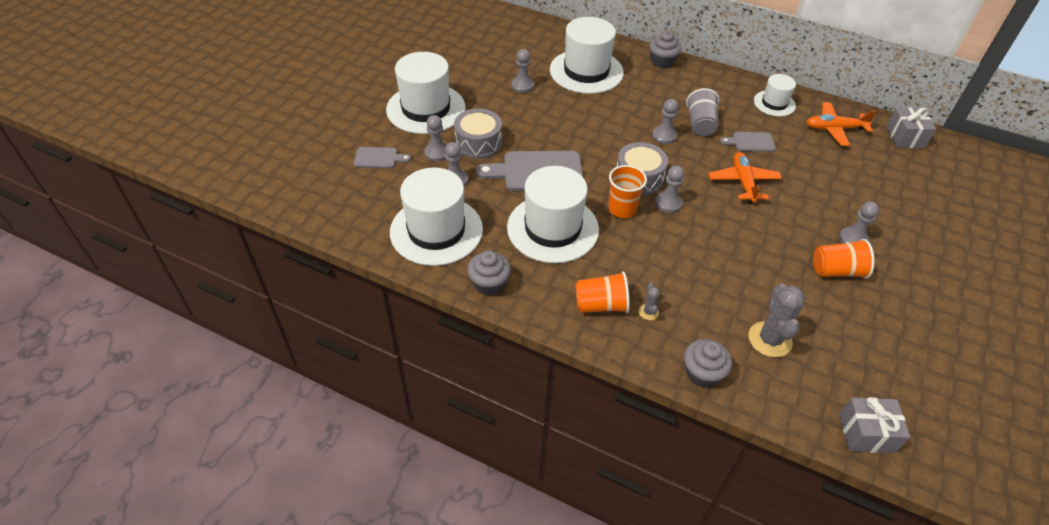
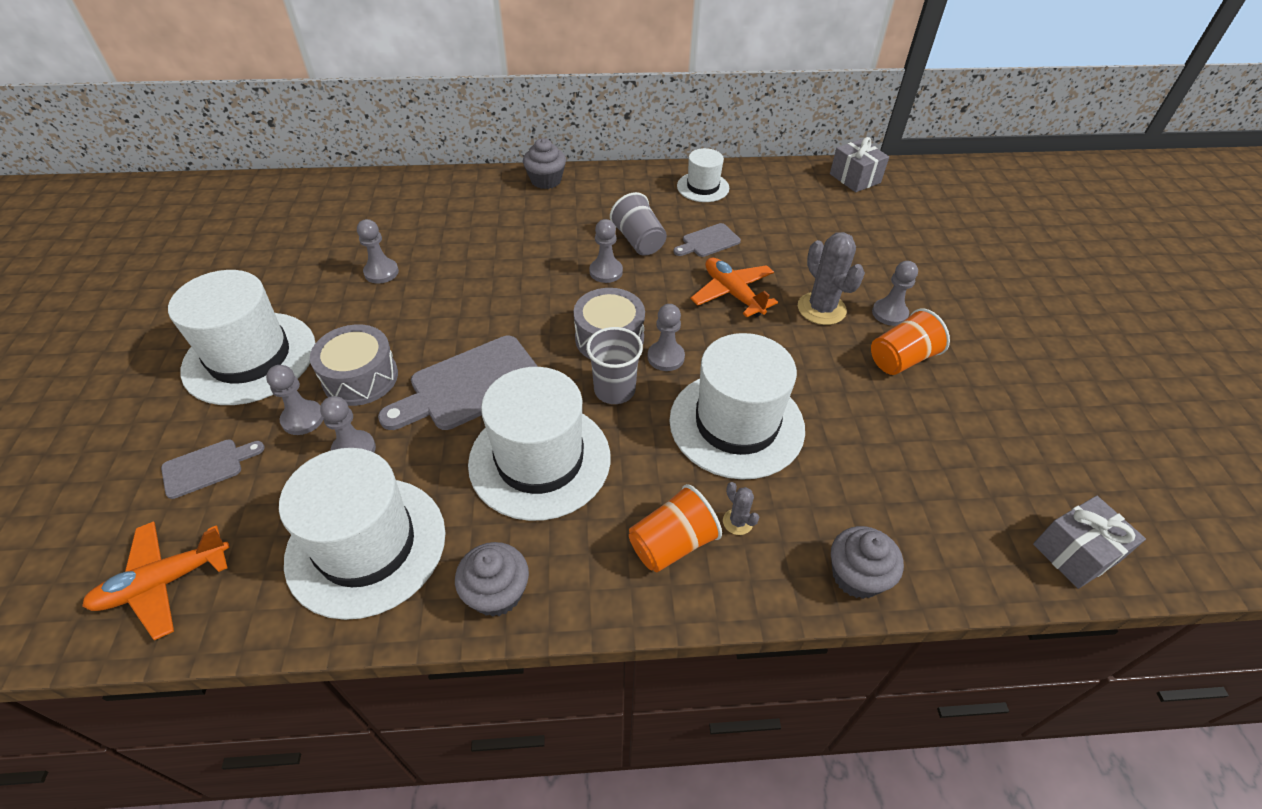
camera: 30 degrees left, 0 degrees up
(586, 71) = (458, 223): white hat -> white hat (736, 424)
(622, 209) = (614, 390): orange cup -> grey cup
(769, 339) = (896, 484): grey cactus -> grey cactus (821, 309)
(834, 129) = (783, 194): orange plane -> orange plane (164, 582)

